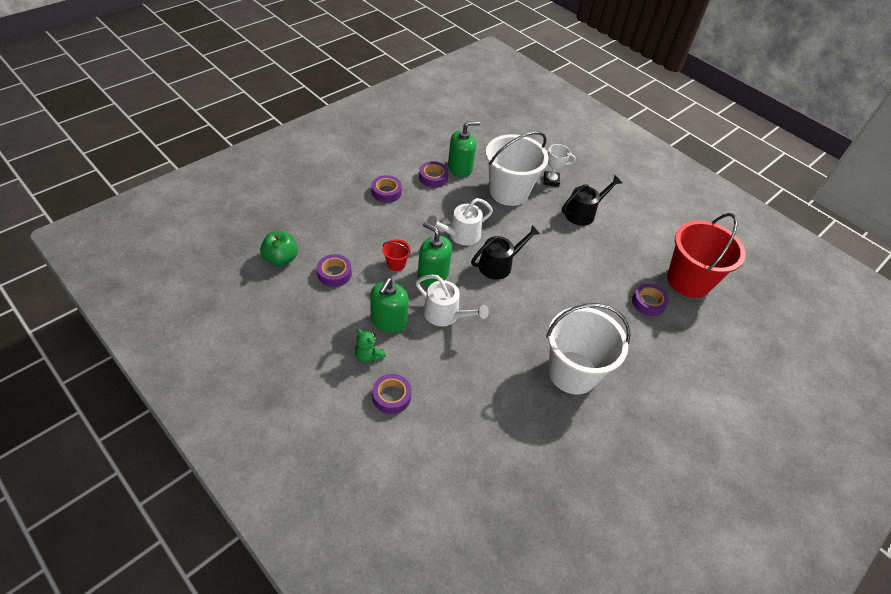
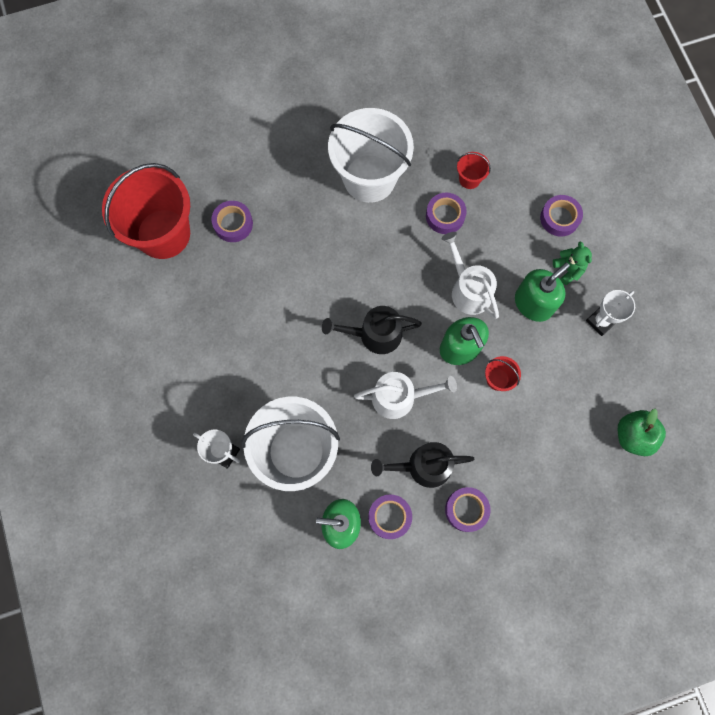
camera: 150 degrees left, 25 degrees up
(328, 325) = (600, 321): none -> white trophy
(334, 274) = (575, 390): purple tape -> purple tape (445, 216)
(488, 403) = (469, 179): none -> red bucket
(583, 213) = (219, 378): black watering can -> black watering can (423, 466)

